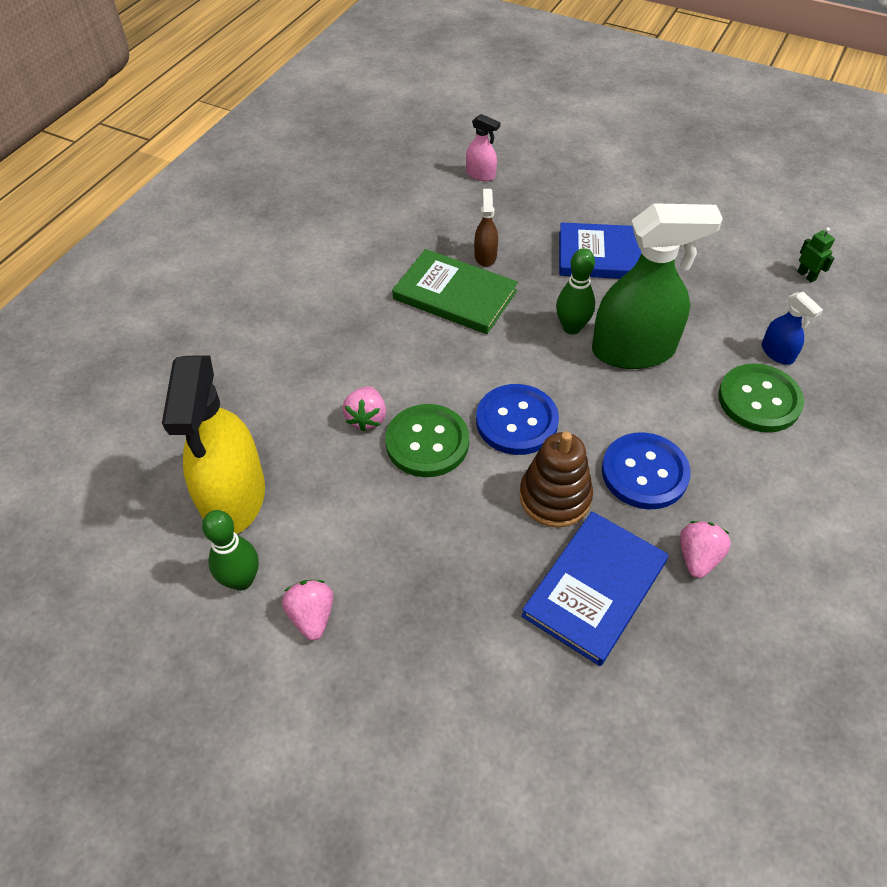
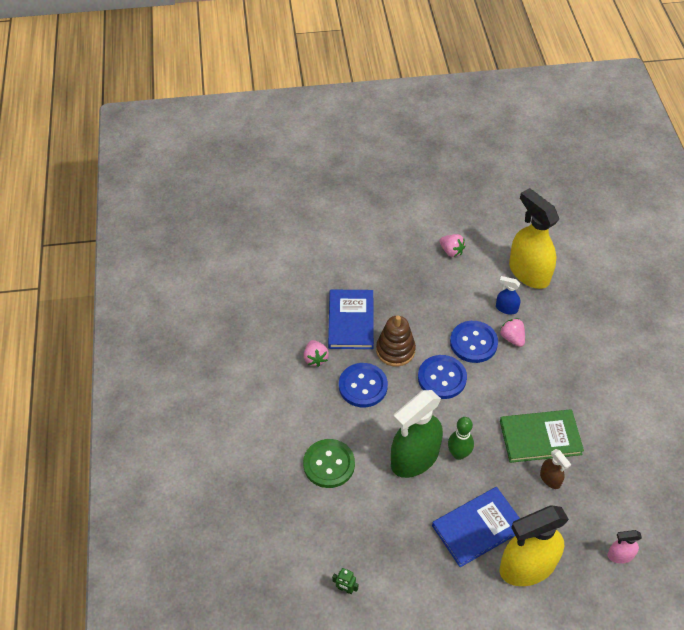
camera: 145 degrees right, 0 degrees up
(241, 580) = (490, 247): green bowling pin -> none
(427, 442) = (473, 343): green button -> blue button
(584, 207) = (527, 567): none -> yellow spray bottle
(777, 353) = (334, 506): blue spray bottle -> blue spray bottle (506, 308)

